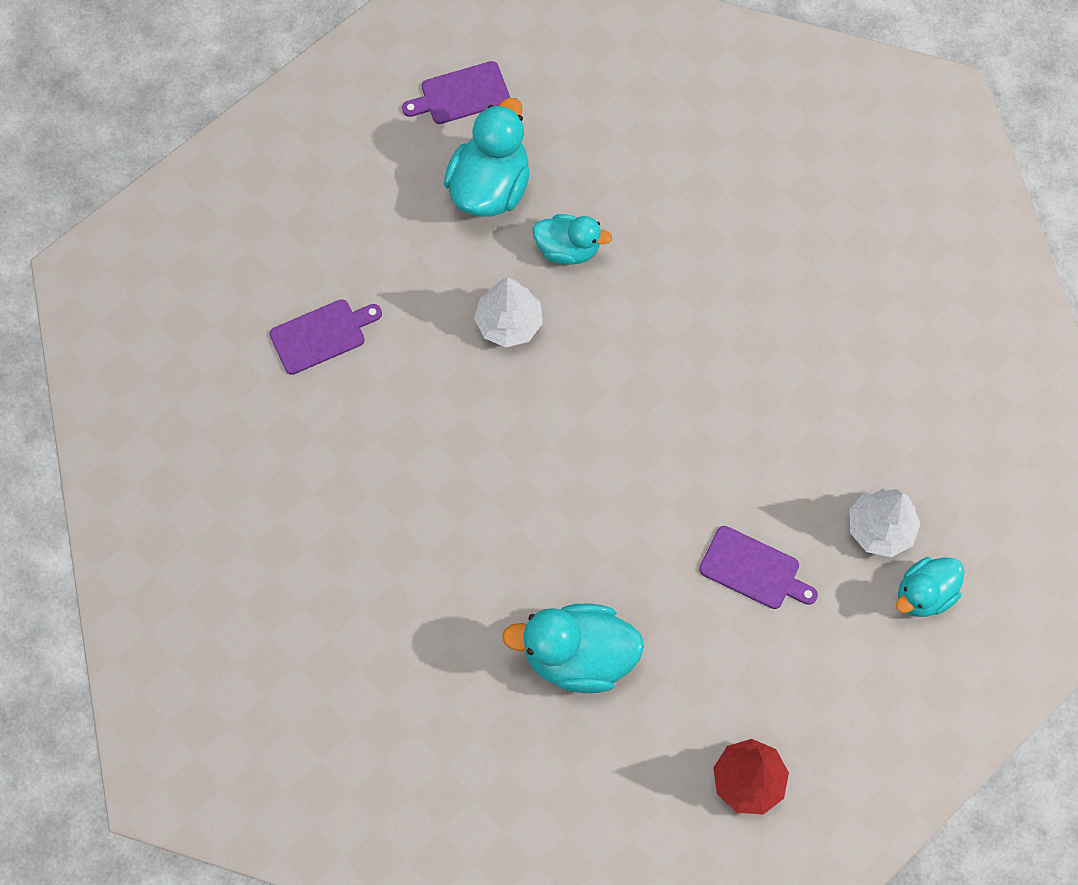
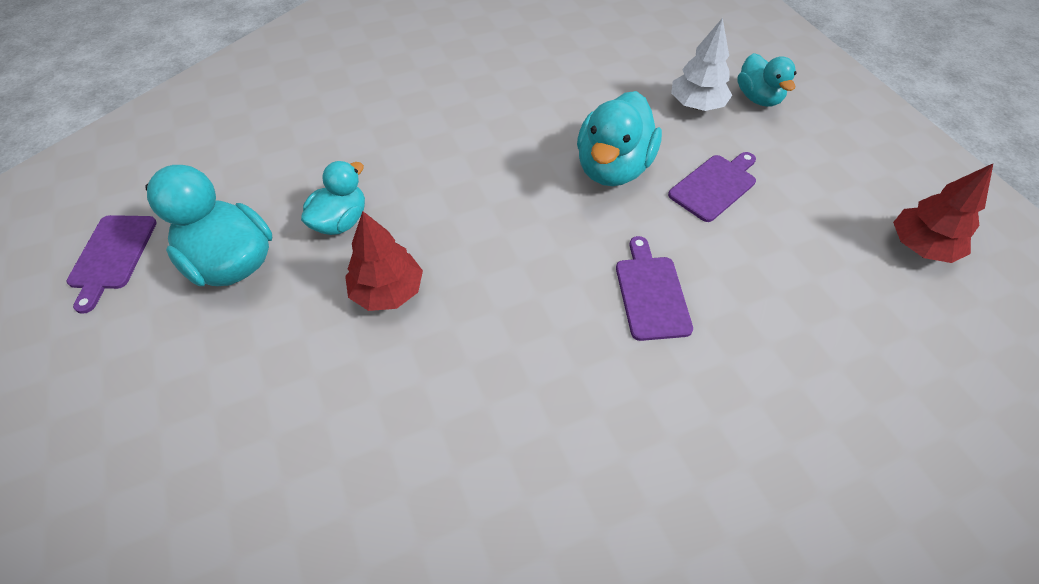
camera: 70 degrees left, 15 degrees down
(322, 335) = (286, 493): purple cutting board -> purple cutting board (651, 293)
(509, 323) = (388, 291): white tree -> red tree
(578, 656) = (780, 343): turquoise duck -> turquoise duck (613, 168)

